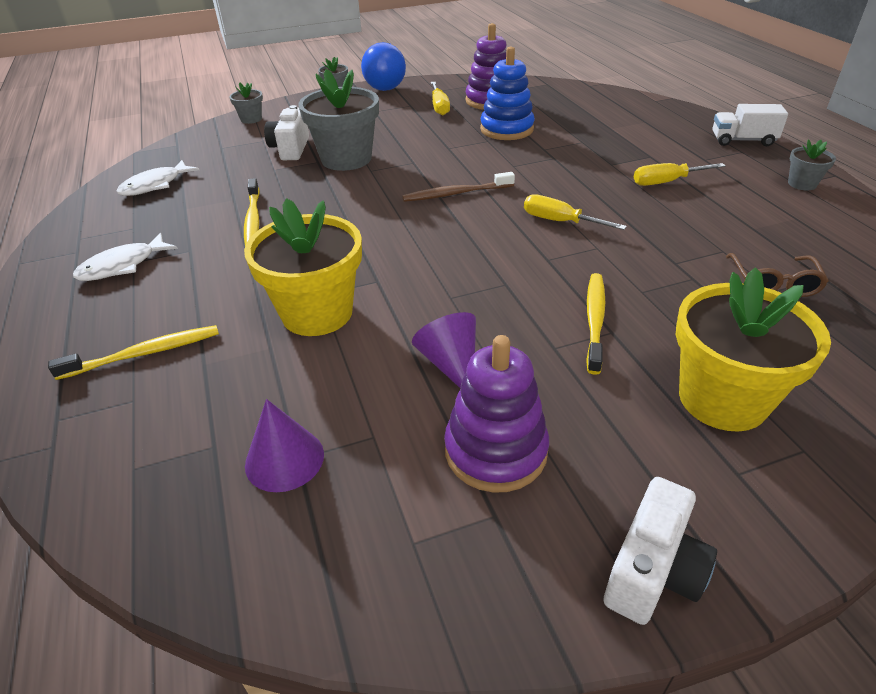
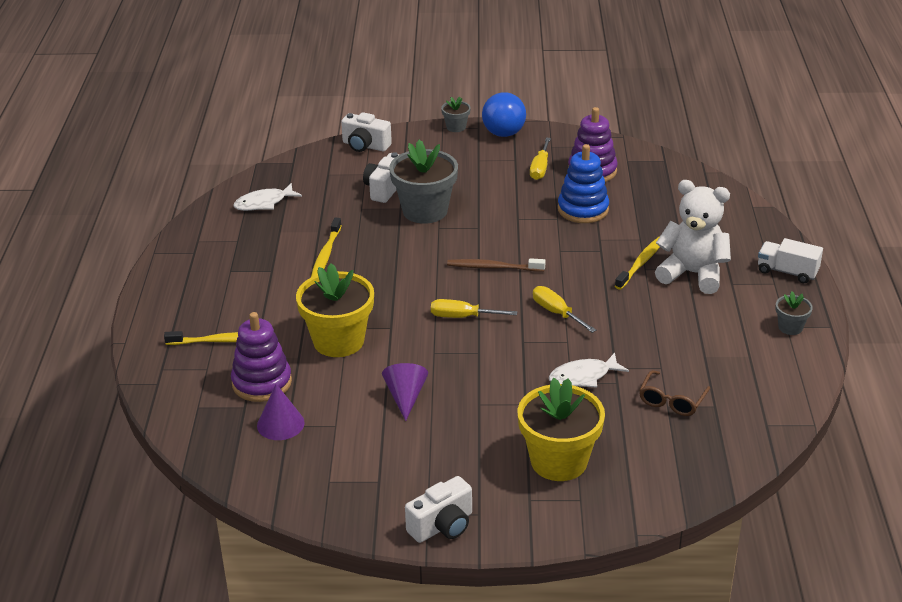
camera: 20 degrees right, 5 degrees down
(122, 266) = (222, 272): white fish -> white fish (583, 377)
(251, 119) = (365, 146): grey flower pot -> white camera
(495, 451) = (400, 451): purple stacking toy -> purple stacking toy (262, 383)
(594, 321) = (519, 394): yellow toothbrush -> yellow toothbrush (641, 263)
(661, 159) = (692, 274): none -> white teddy bear
(666, 182) = (675, 298): yellow screwdriver -> yellow screwdriver (462, 317)

